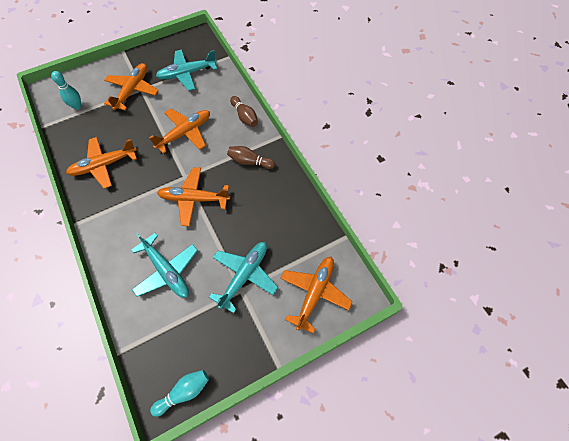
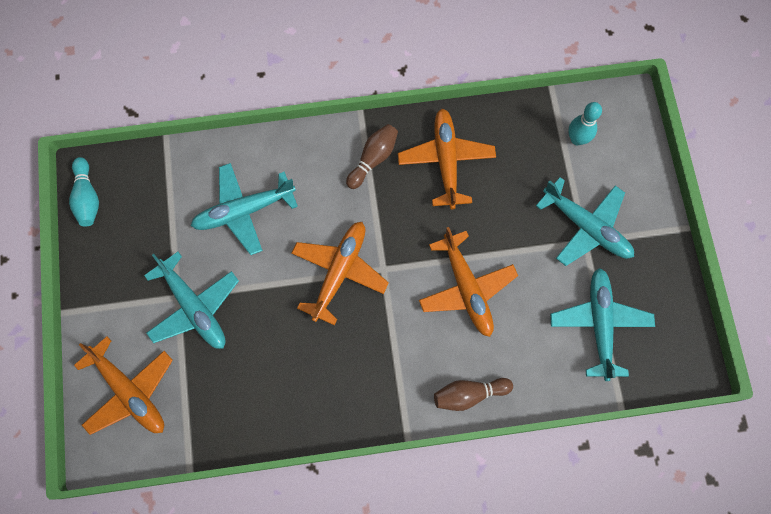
camera: 110 degrees right, 10 degrees up
(132, 90) = (586, 227): orange plane -> turquoise plane
(249, 162) = (375, 373): brown bowling pin -> brown bowling pin (373, 159)

